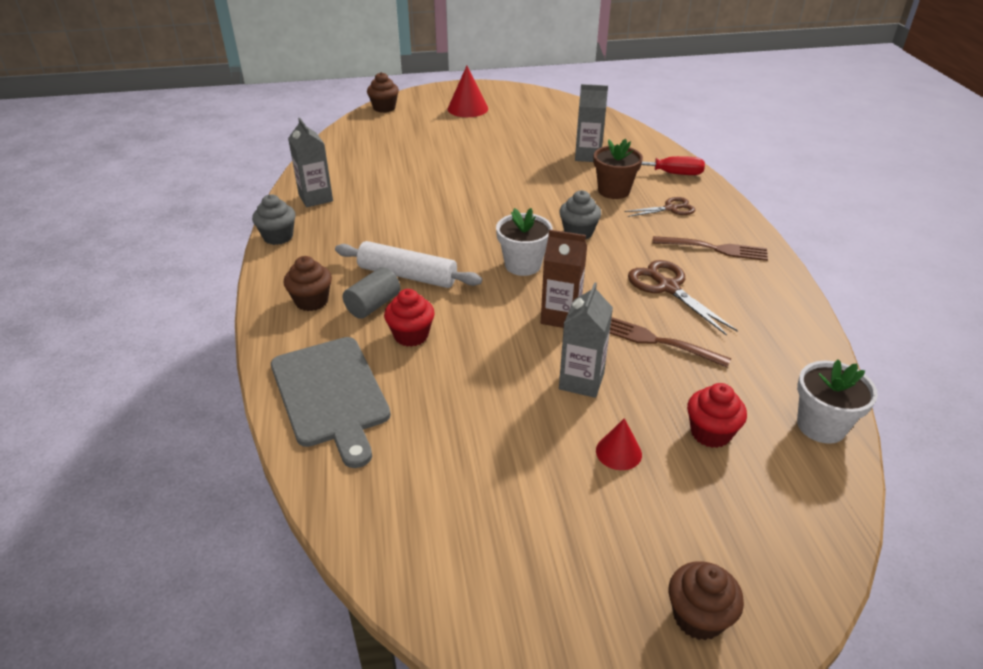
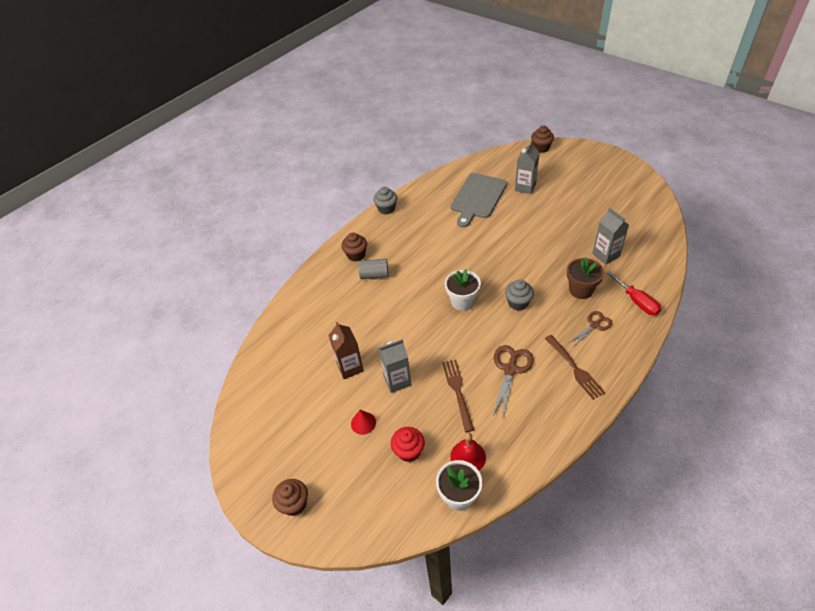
camera: 55 degrees right, 10 degrees up
(315, 198) = (429, 194): grey carton -> grey carton (525, 187)
(330, 395) = (308, 306): grey cutting board -> grey cutting board (477, 198)
(407, 275) = (407, 269): white rolling pin -> none
(411, 335) = (367, 302): red cupcake -> none
(467, 108) = (588, 174): red cone -> none
(560, 316) = (437, 343): brown carton -> brown carton (350, 367)
(670, 208) = (594, 325): brown scissors -> brown scissors turned 75 degrees counterclockwise
(766, 386) = (468, 457): none -> red bell

